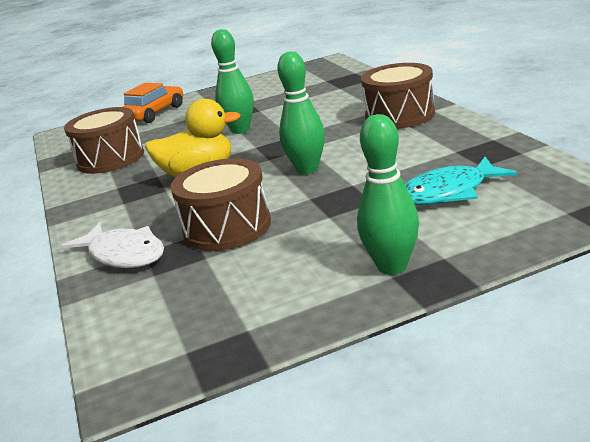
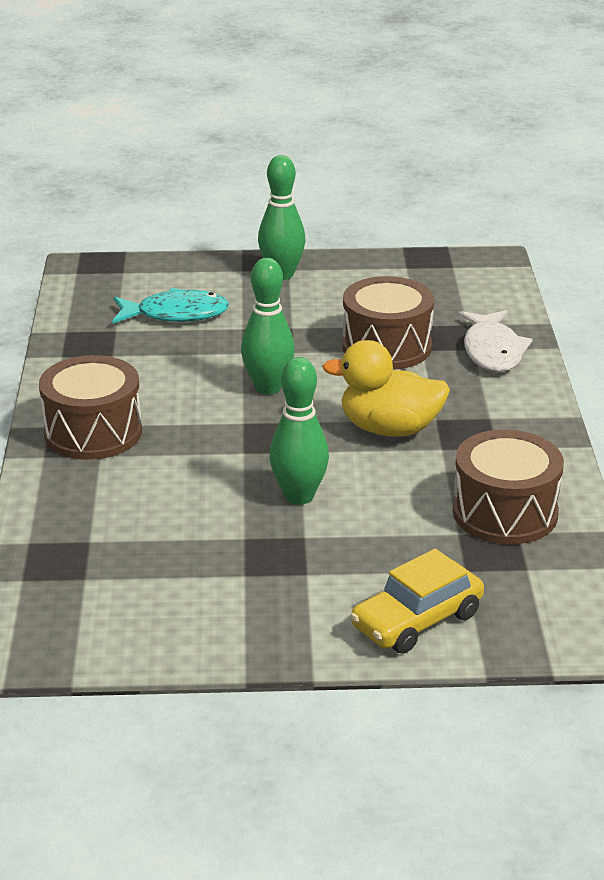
camera: 165 degrees left, 5 degrees up
(124, 254) = (492, 351): white fish -> white fish turned 150 degrees counterclockwise
(154, 113) = (416, 620): orange car -> yellow car

